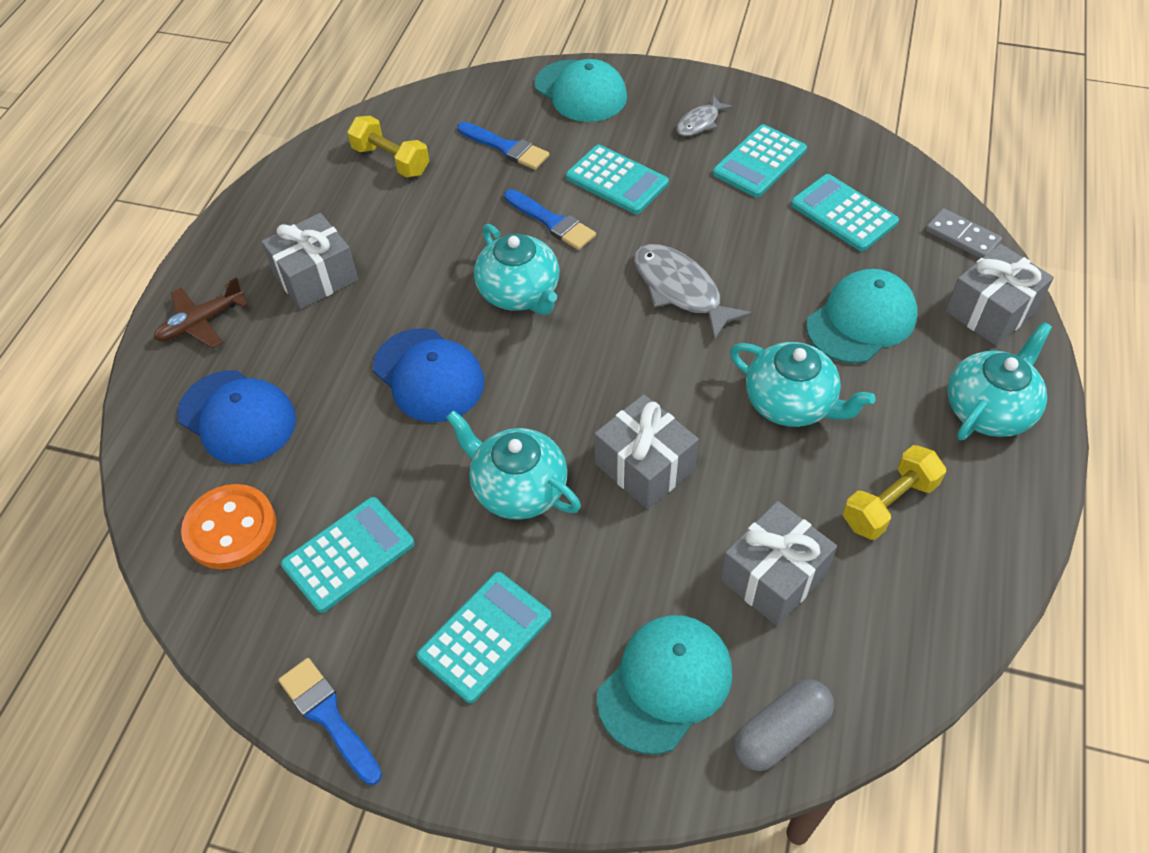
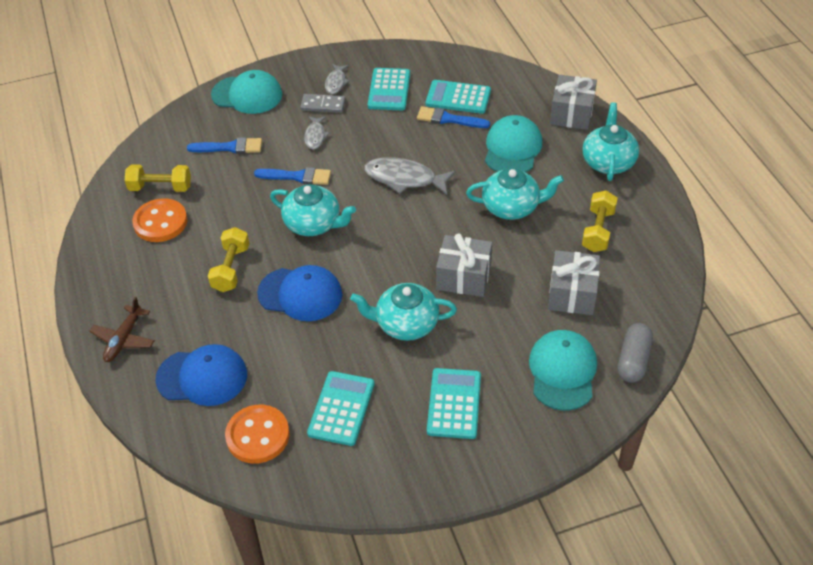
camera: 35 degrees left, 5 degrees down
(315, 277) = (176, 276): grey gift -> none
(328, 716) = (406, 490): blue brush -> blue brush (448, 119)
(356, 202) = (160, 222): none -> orange button
(380, 299) = (231, 269): none -> yellow dumbbell
(617, 180) = (315, 136): turquoise calculator -> grey fish
(962, 237) = (528, 82): grey domino -> grey domino (323, 105)

